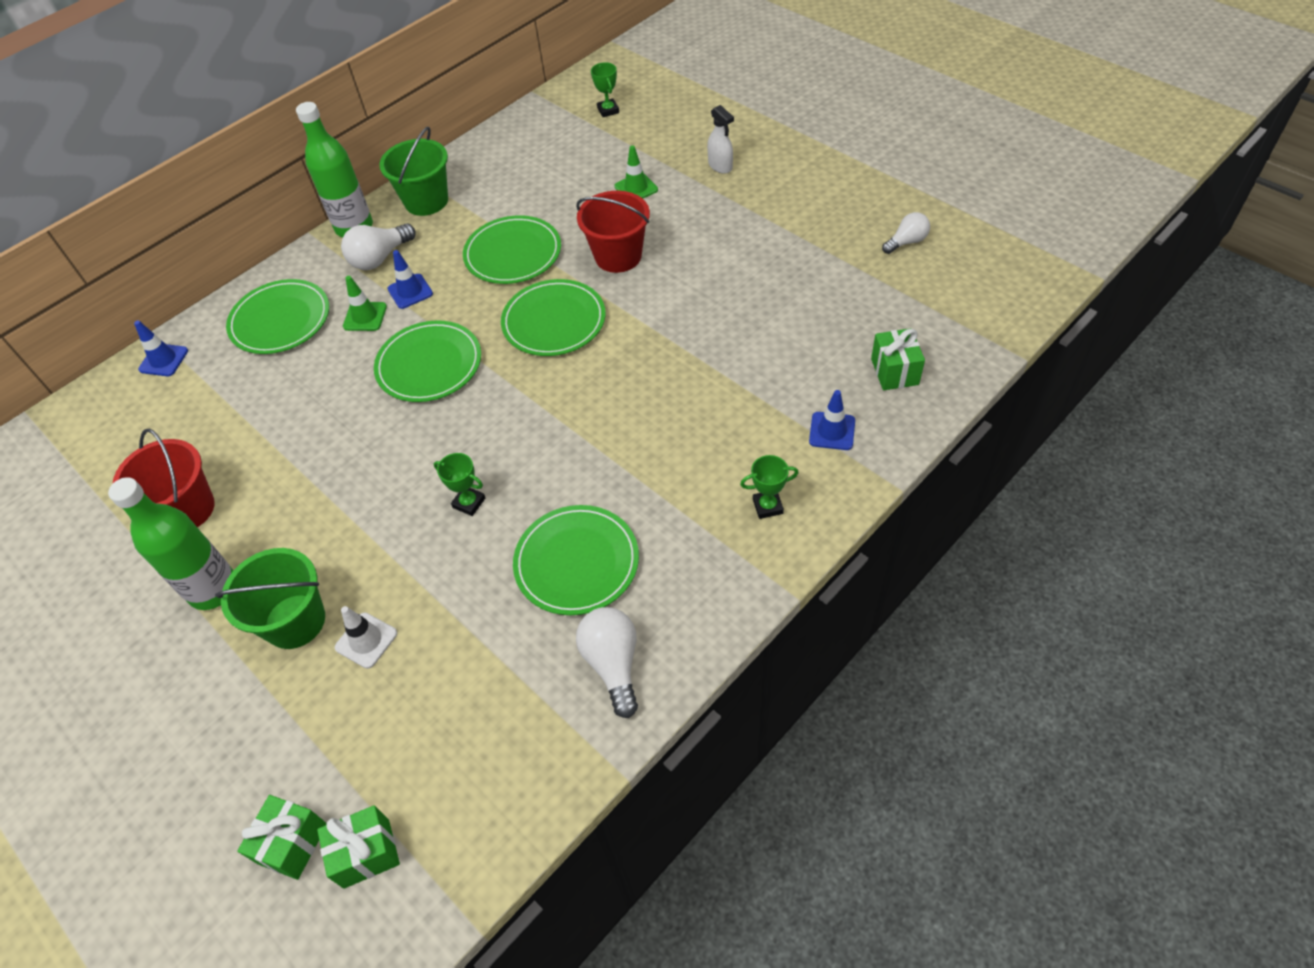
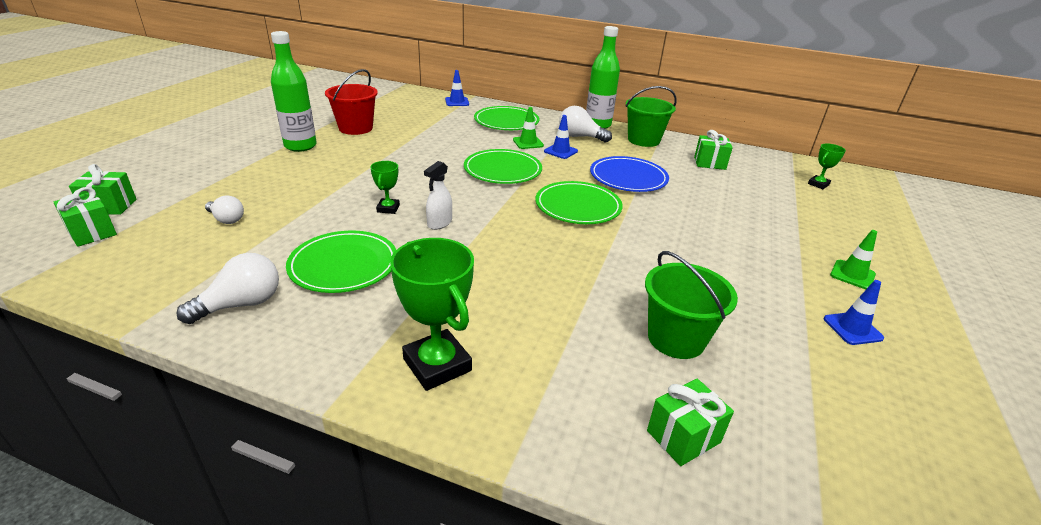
camera: 60 degrees right, 20 degrees down
(295, 621) = (279, 172): green bucket -> green bucket (676, 338)
(366, 640) = (264, 197): white traffic cone -> none
(513, 253) = (628, 177): green plate -> blue plate
(518, 170) = (709, 163): none -> green gift
(618, 256) = (670, 220): red bucket -> none
(636, 188) = (752, 213): green traffic cone -> green traffic cone (852, 275)
(720, 166) = (833, 249): white spray bottle -> white spray bottle (439, 223)
(767, 506) = (437, 365): green trophy -> green trophy, size x1.91
(832, 431) = (559, 395): blue traffic cone -> blue traffic cone (852, 328)
(906, 242) = (897, 408): white light bulb -> white light bulb (227, 219)

